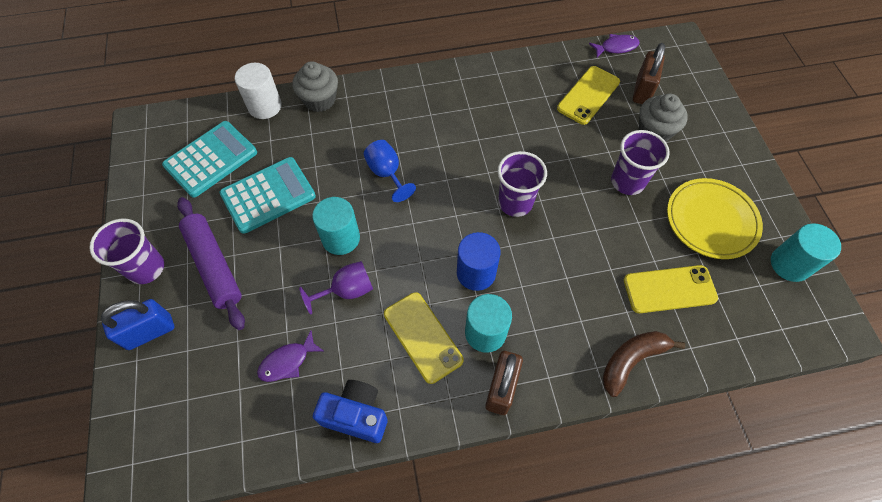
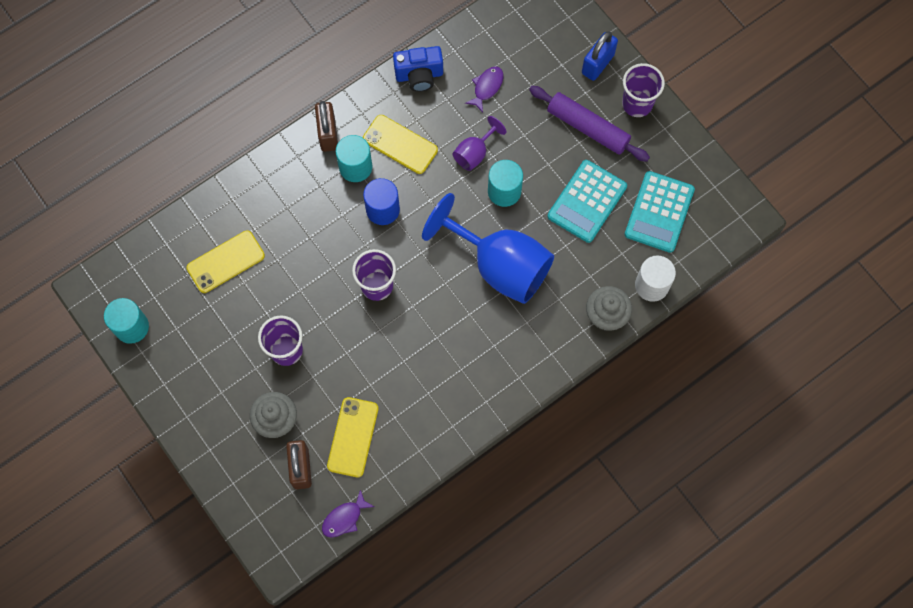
camera: 155 degrees right, 10 degrees up
(387, 173) = (500, 266): blue goblet -> blue goblet, size x2.18
(631, 361) = (241, 192): brown banana -> none
(711, 221) = (204, 341): yellow plate -> none

